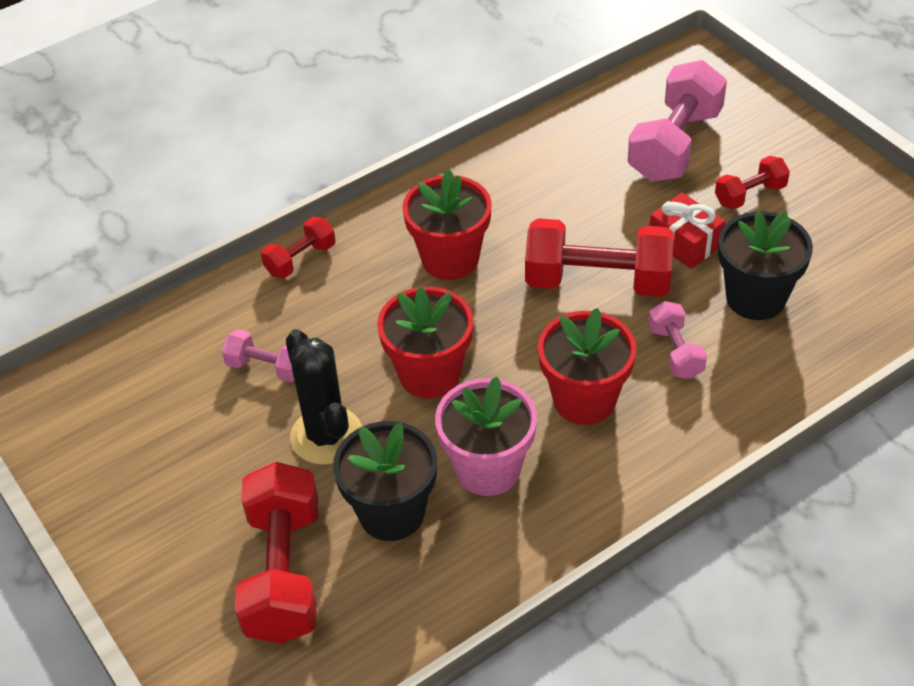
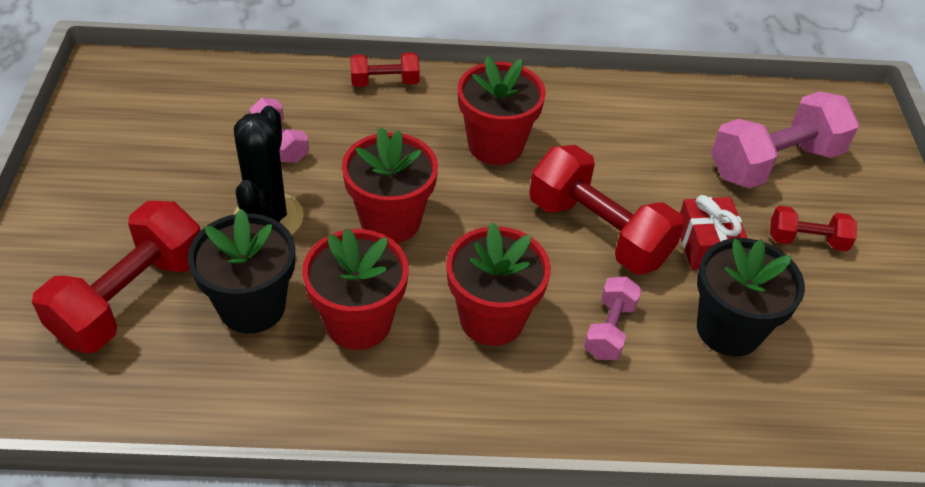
camera: 30 degrees right, 0 degrees up
(488, 469) = (358, 322): pink flower pot -> red flower pot

